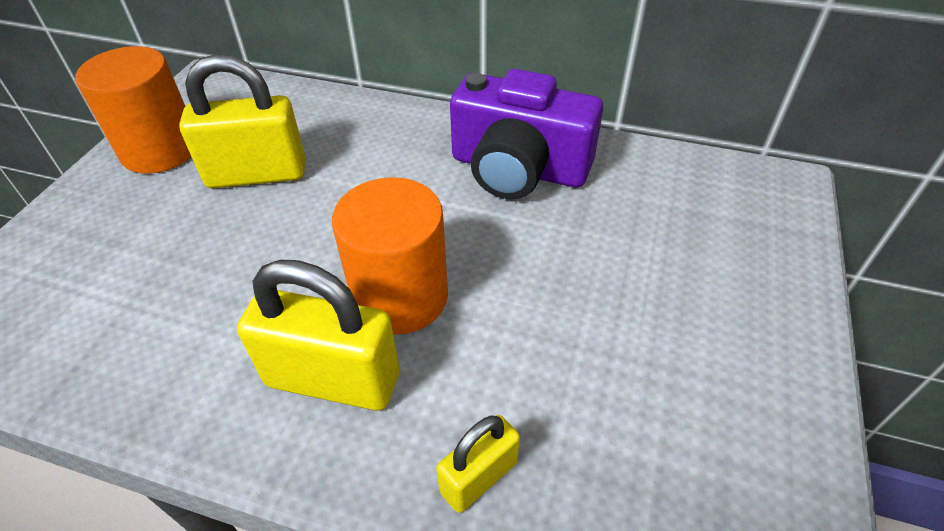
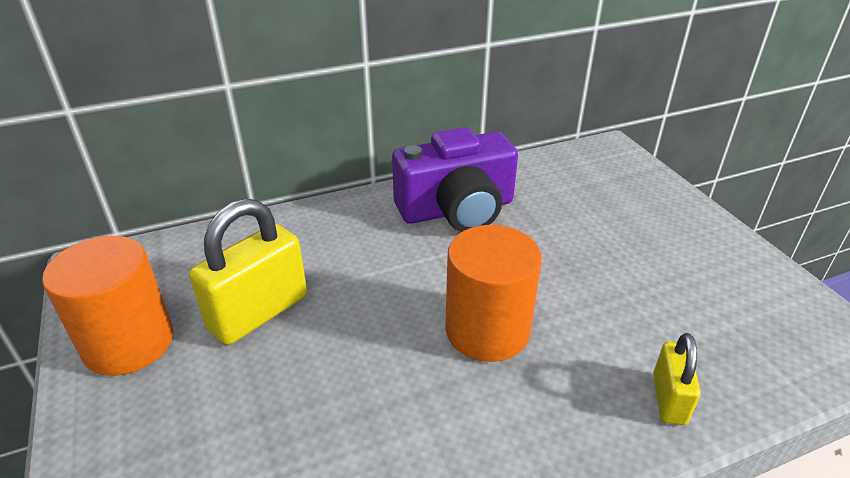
camera: 40 degrees left, 10 degrees down
(333, 380) = (515, 409): yellow padlock -> none

